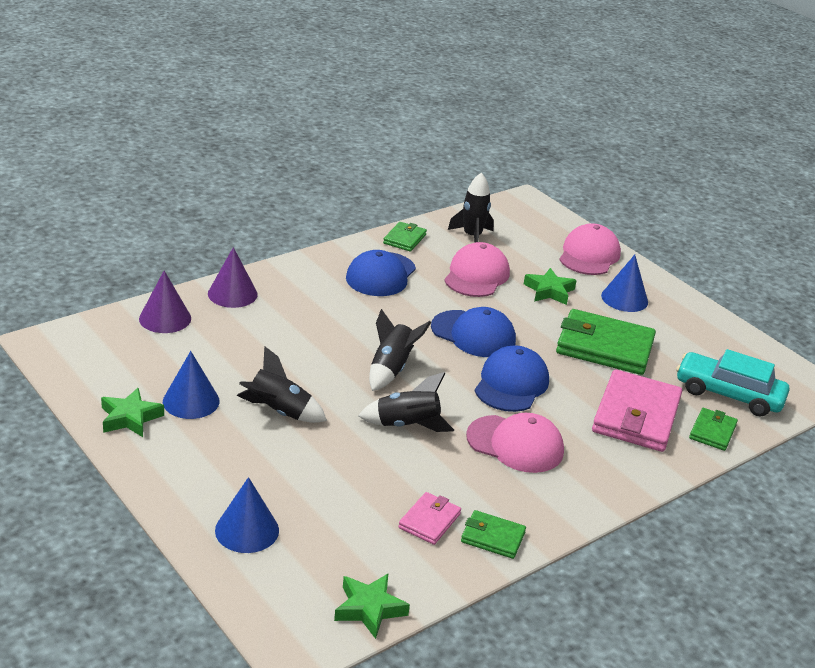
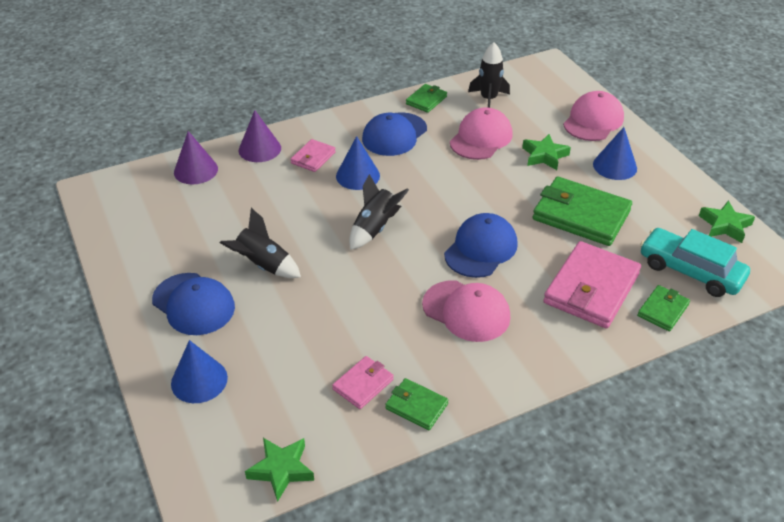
camera: 15 degrees right, 10 degrees up
(130, 418) = (136, 264): green star -> green star (725, 225)
(191, 401) = (192, 250): blue cone -> blue cone (358, 175)
(297, 301) = (313, 158): none -> pink wallet
(407, 425) = (372, 285): black rocket -> none
(473, 334) = (460, 197): blue cap -> blue cap (193, 304)

